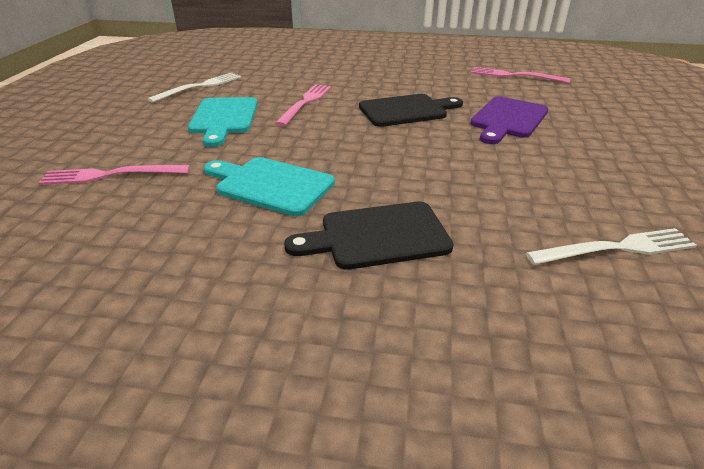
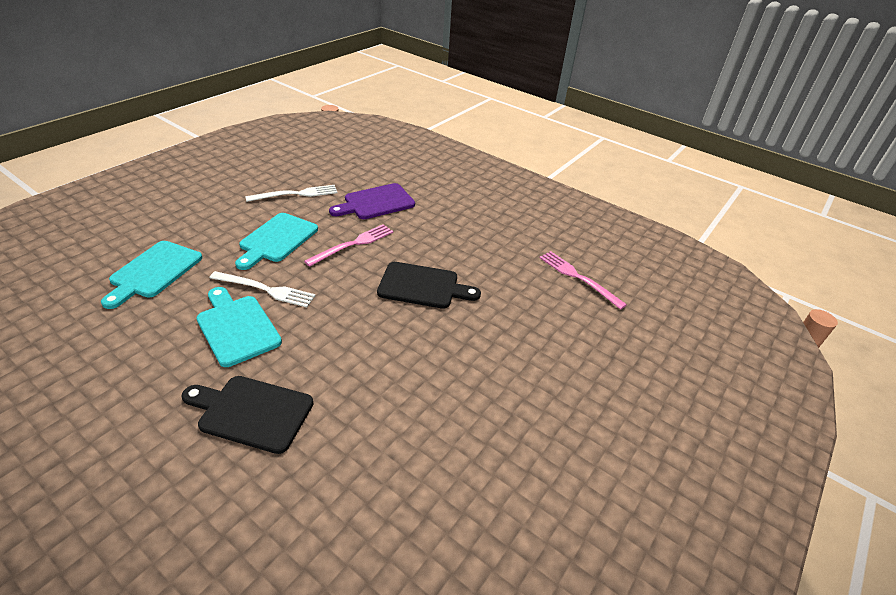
camera: 25 degrees right, 5 degrees up
(111, 175) = (154, 271): pink fork -> turquoise cutting board
(508, 119) = (497, 333): purple cutting board -> purple cutting board (376, 202)
(615, 248) = (401, 516): white fork -> white fork (265, 289)

